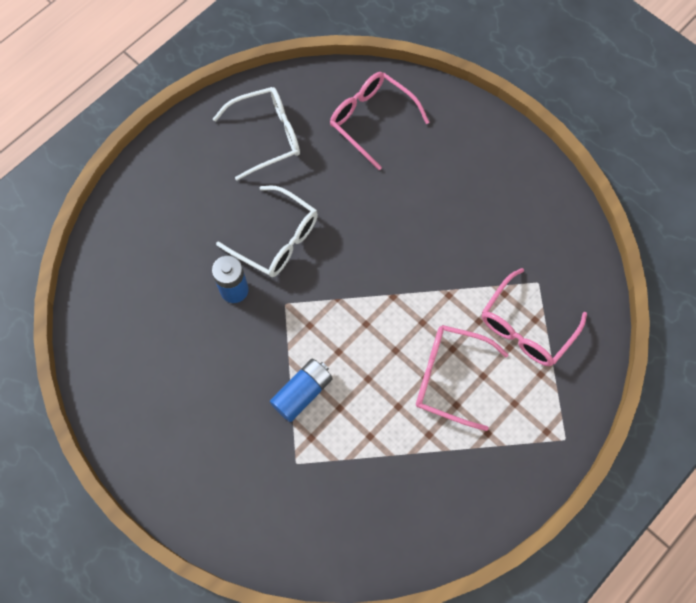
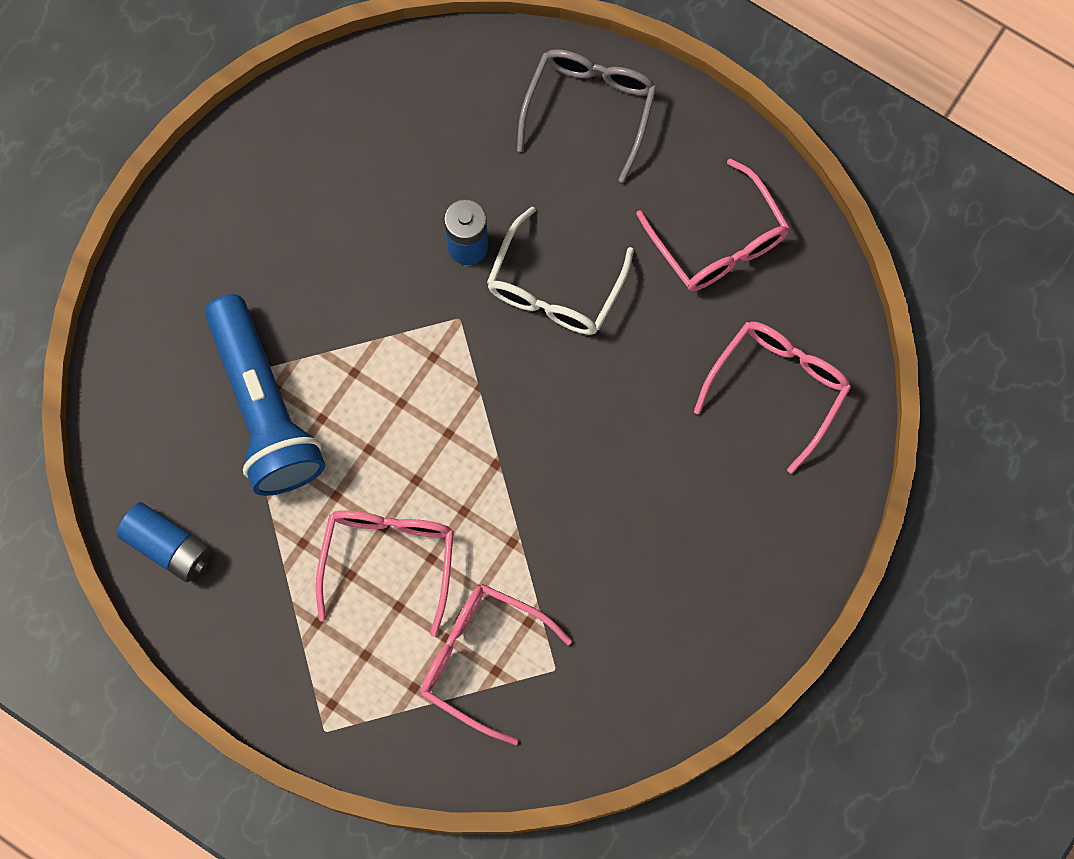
camera: 80 degrees right, 5 degrees up
(154, 196) = (590, 108): none -> grey glasses
(267, 136) = (719, 241): white glasses -> pink glasses
(302, 393) = (335, 365): blue battery -> blue battery (168, 546)
(324, 448) = (264, 408): none -> blue flashlight

